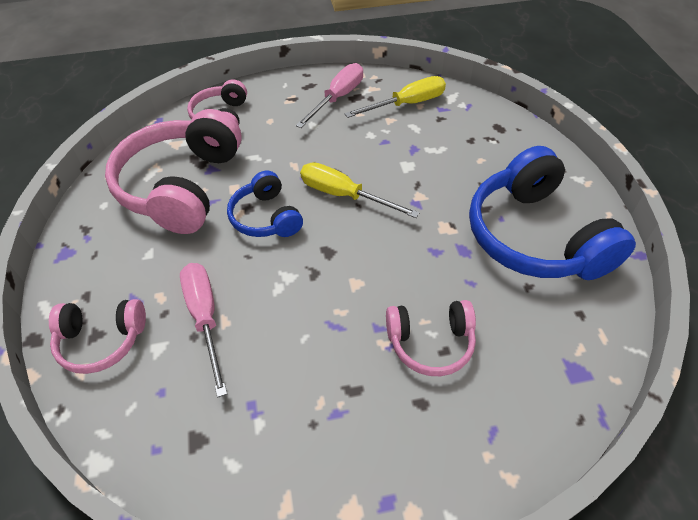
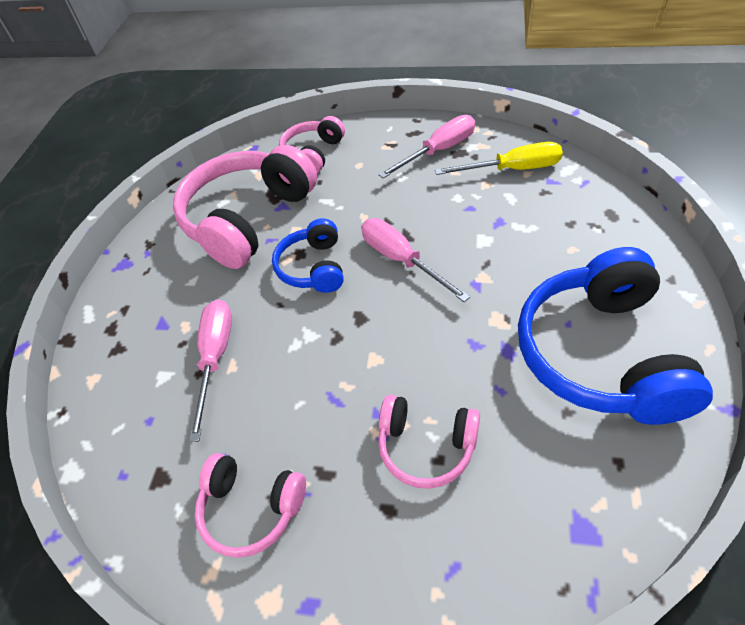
camera: 25 degrees right, 0 degrees up
(101, 341) = (119, 356): pink headphones -> pink headphones (251, 509)
(344, 195) = (401, 260): yellow screwdriver -> pink screwdriver

